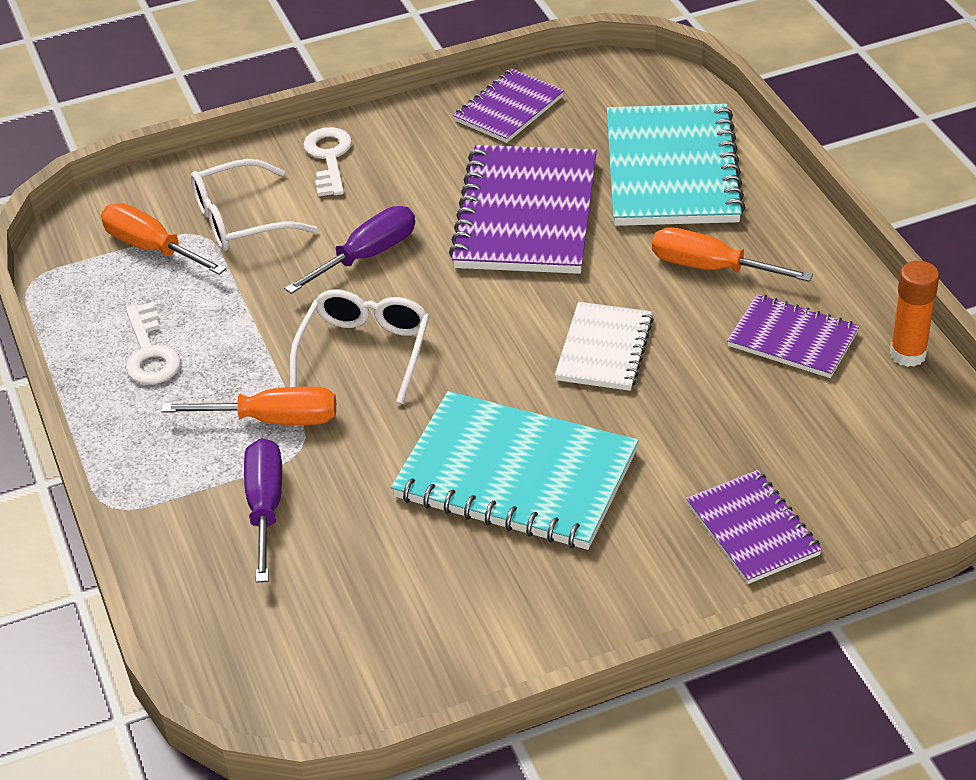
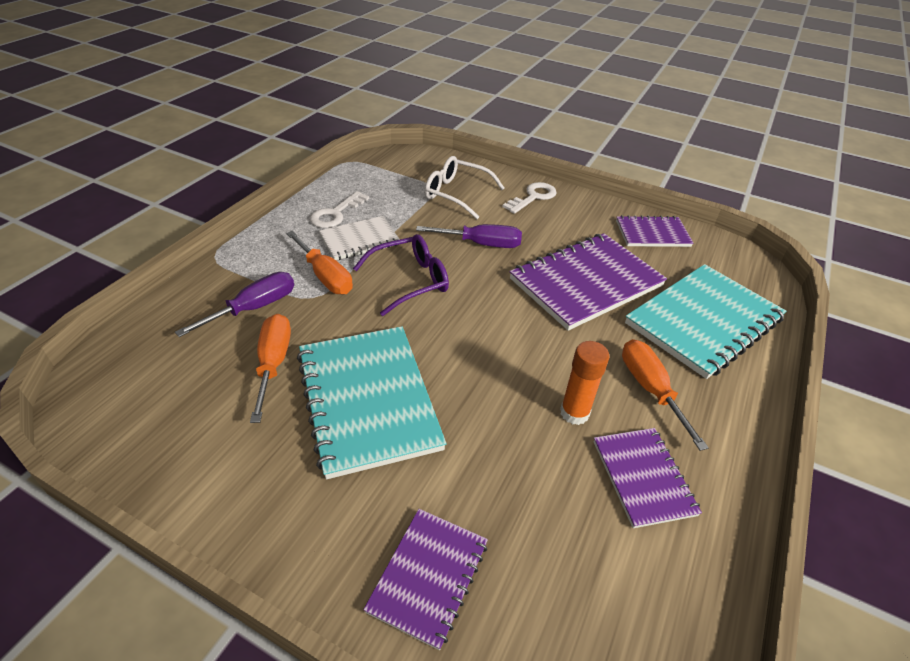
camera: 45 degrees right, 0 degrees up
(151, 248) = (407, 180): orange screwdriver -> orange screwdriver (273, 363)
(365, 351) = (410, 281): white glasses -> purple glasses
(604, 349) = (519, 379): white notebook -> white notebook (359, 240)
(908, 354) = (718, 569): orange glue stick -> orange glue stick (574, 413)

